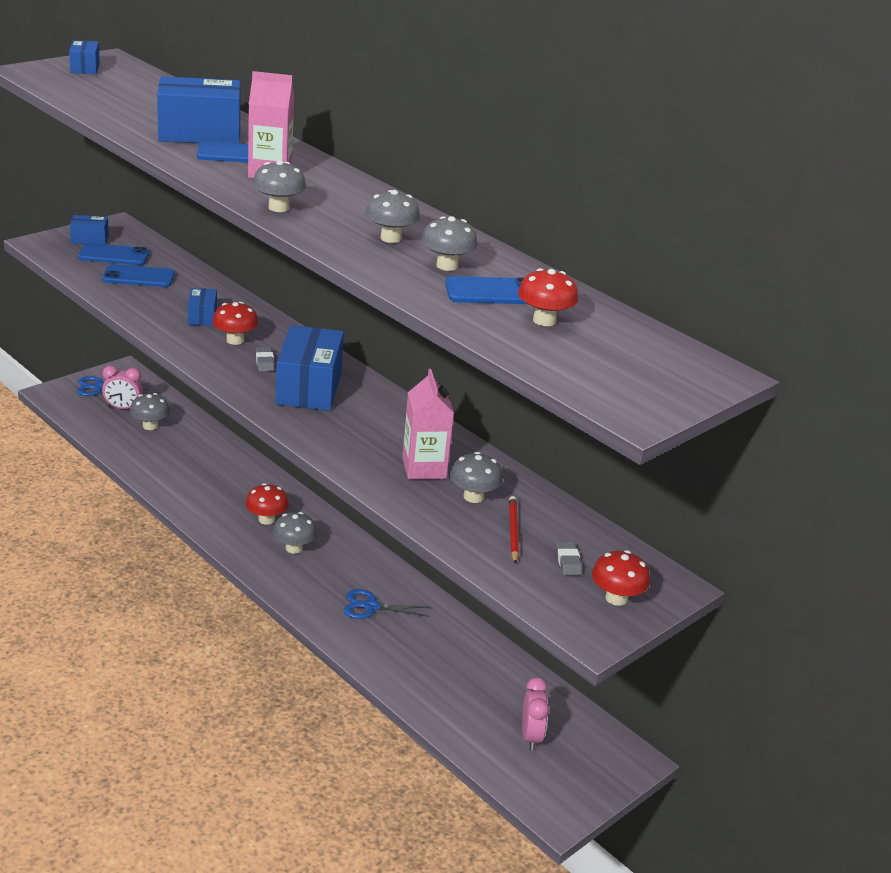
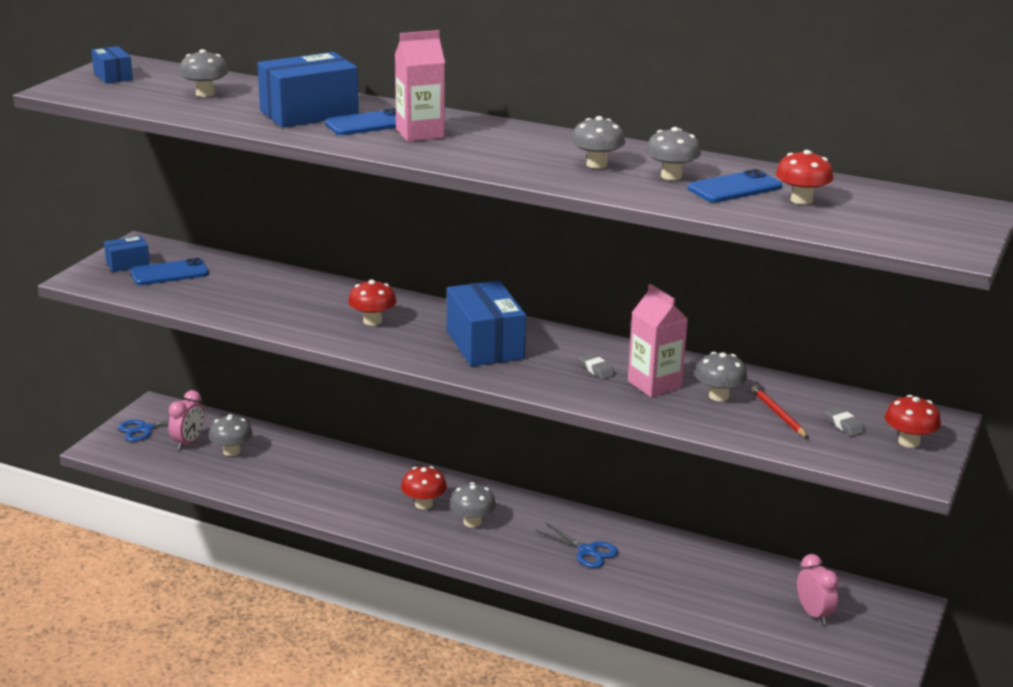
camera: 20 degrees left, 5 degrees down
(123, 408) = (188, 442): pink clock -> pink clock turned 45 degrees counterclockwise
(139, 277) = (217, 287): blue phone -> none
(202, 317) = (319, 308): blue box -> none
(265, 362) = (421, 333): grey eraser -> grey eraser (596, 369)
(278, 208) = (469, 161): grey mushroom -> grey mushroom (205, 93)
(371, 607) = (587, 551): blue scissors -> blue scissors turned 120 degrees counterclockwise

